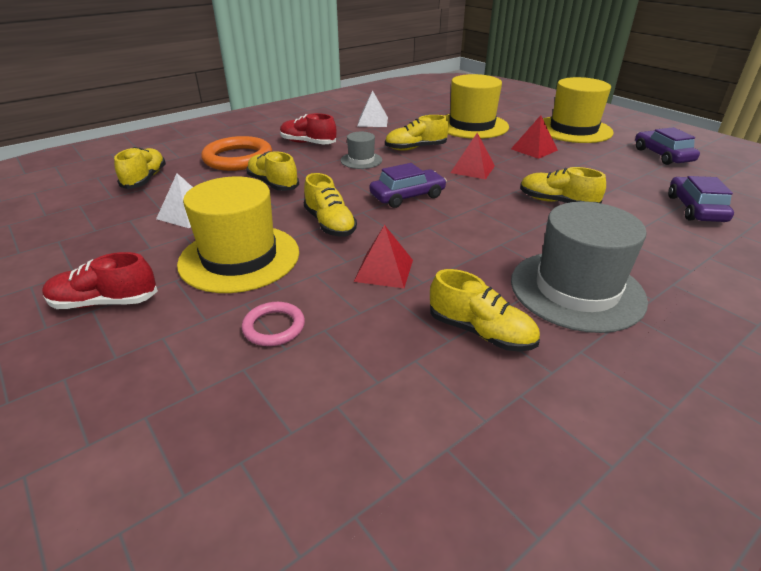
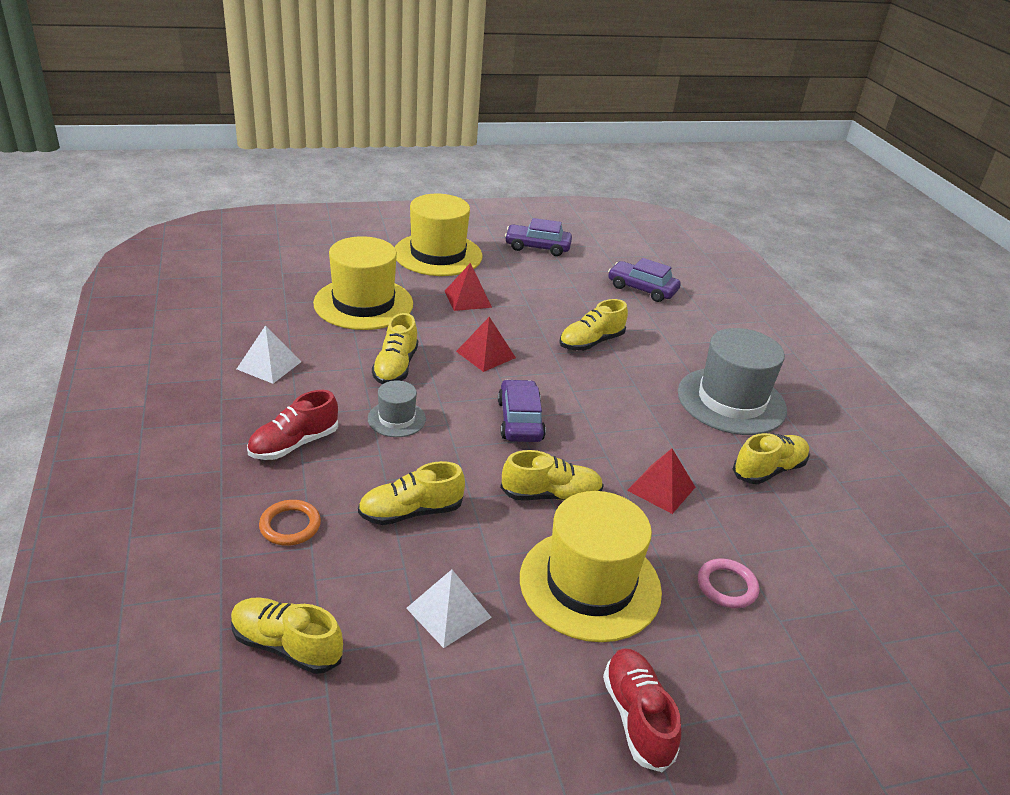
camera: 70 degrees left, 0 degrees up
(105, 302) = (637, 717): red shoe -> red shoe turned 150 degrees clockwise
(238, 158) = (290, 525): orange ring -> orange ring, size x0.53

